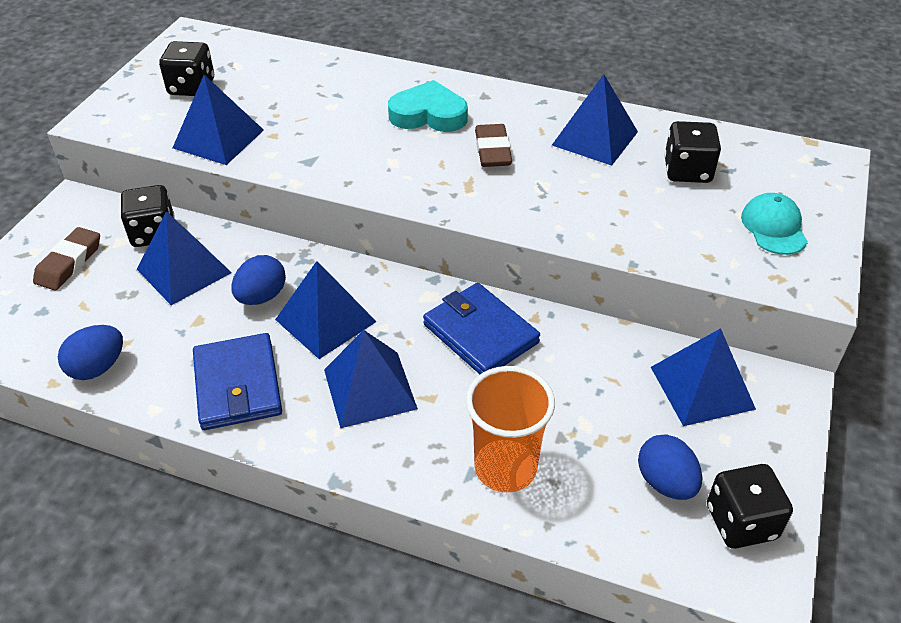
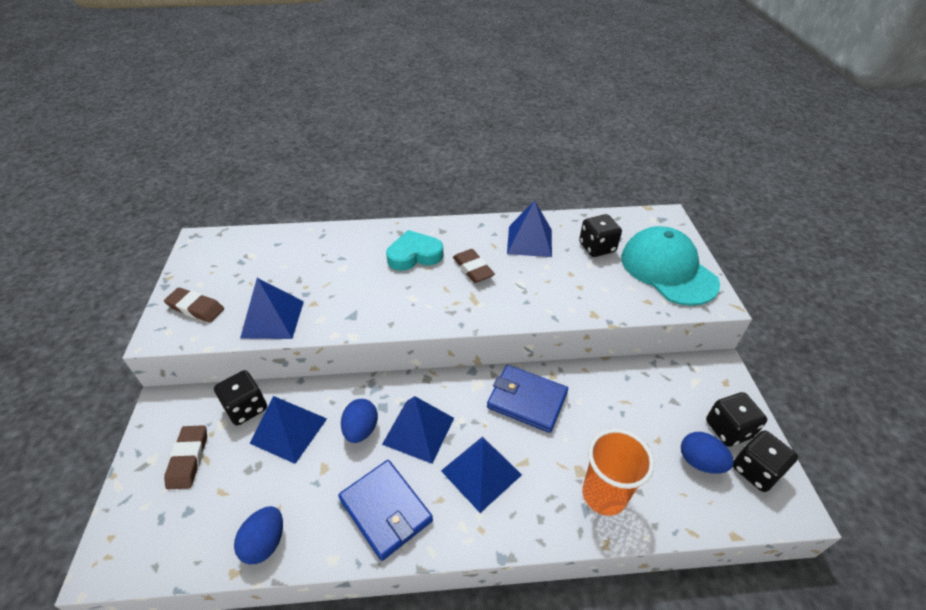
camera: 25 degrees left, 0 degrees up
(145, 104) = (196, 308): none -> brown eraser
(192, 87) = (226, 283): black dice -> black dice (728, 429)
(702, 387) = (676, 386): blue pyramid -> none
(774, 227) = (668, 270): turquoise cap -> turquoise cap, size x2.01

